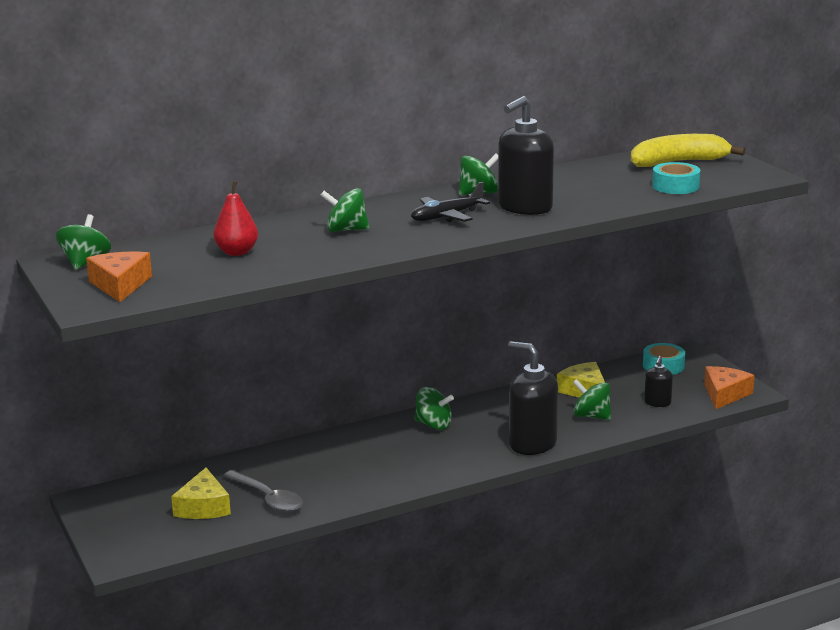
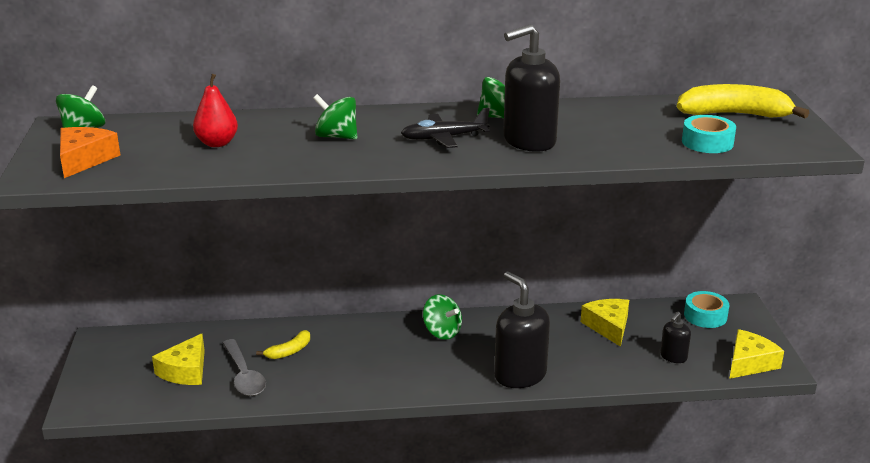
camera: 20 degrees right, 5 degrees up
(296, 470) = (289, 351): none -> yellow banana
(591, 416) = (597, 357): green spinning top -> none
(724, 394) = (749, 363): orange cheese -> yellow cheese

